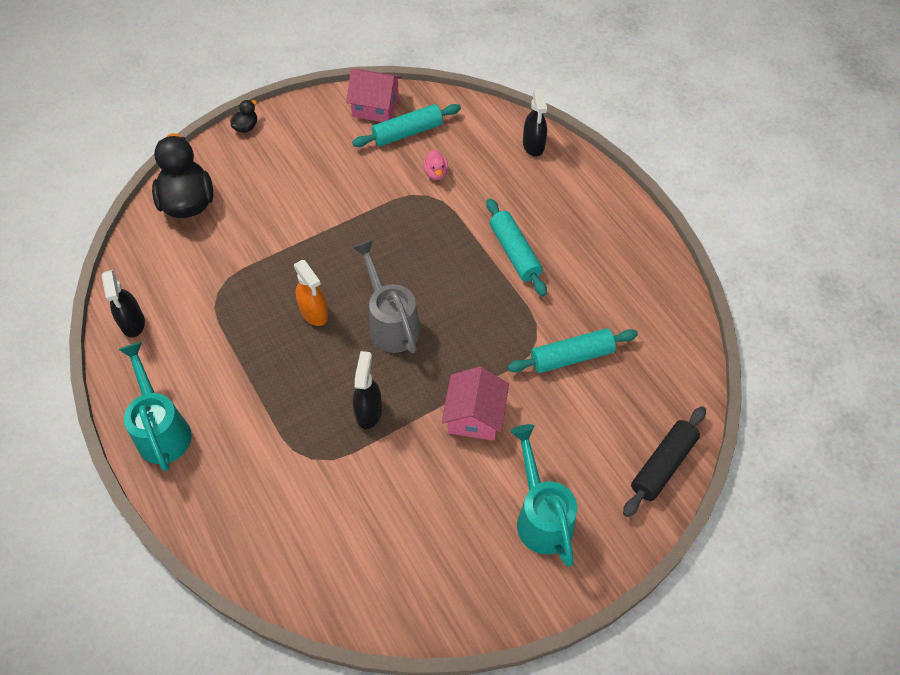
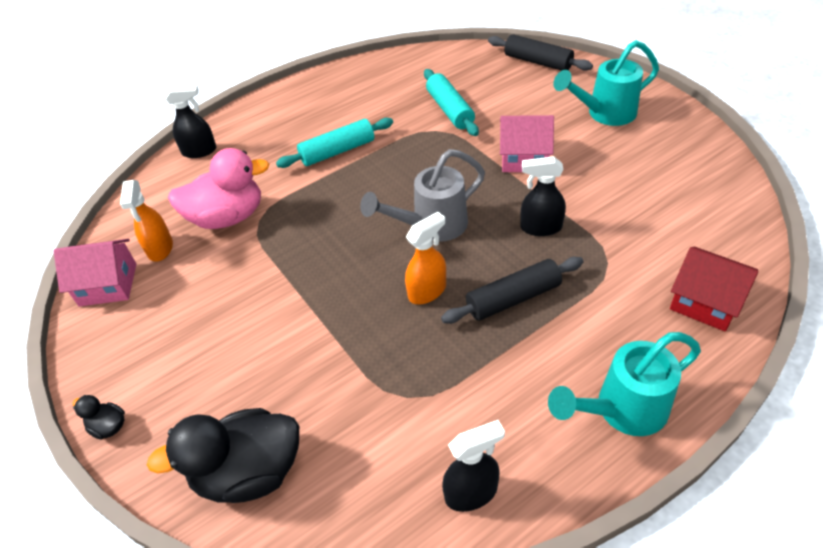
camera: 90 degrees left, 10 degrees down
(245, 527) = (705, 301): none -> red house
(289, 374) = (513, 298): none -> black rolling pin
(375, 106) = (108, 284): pink house -> pink house turned 75 degrees clockwise
(407, 133) = (160, 248): turquoise rolling pin -> orange spray bottle
(436, 173) = (228, 217): pink duck -> pink duck, size x2.30

